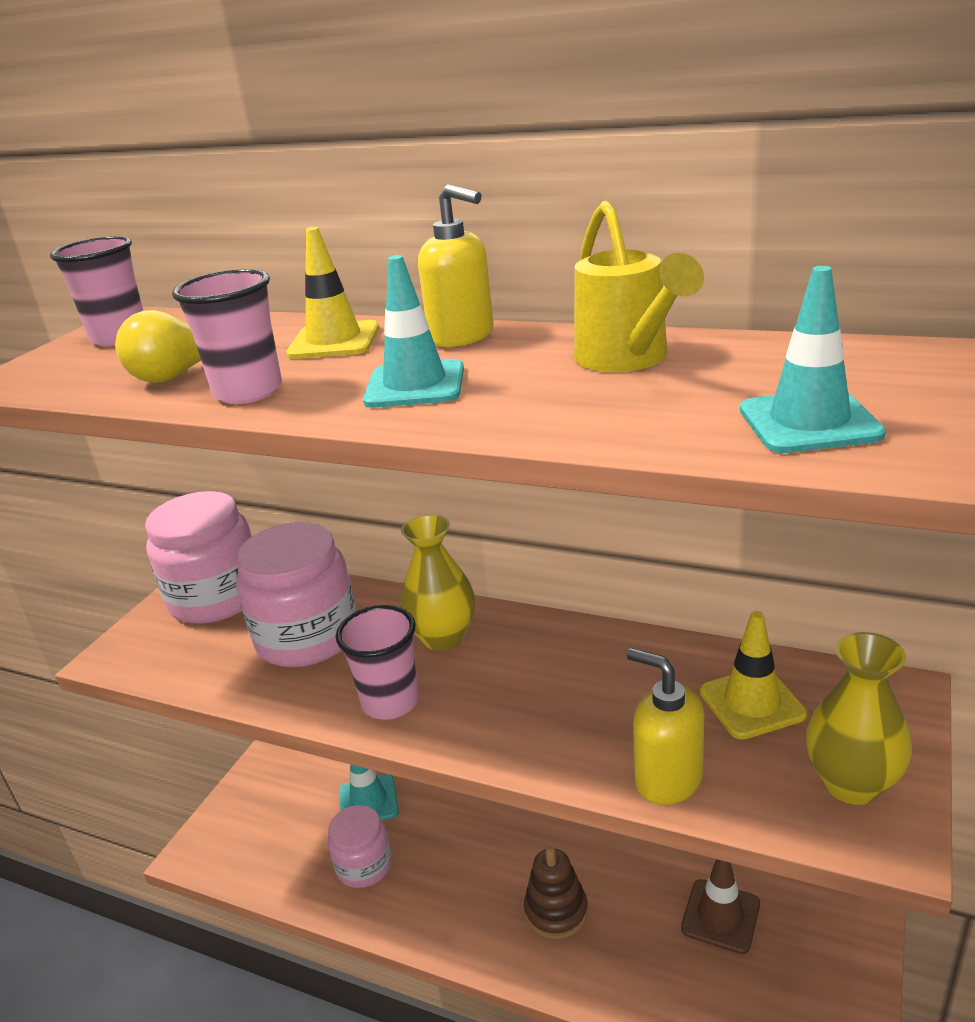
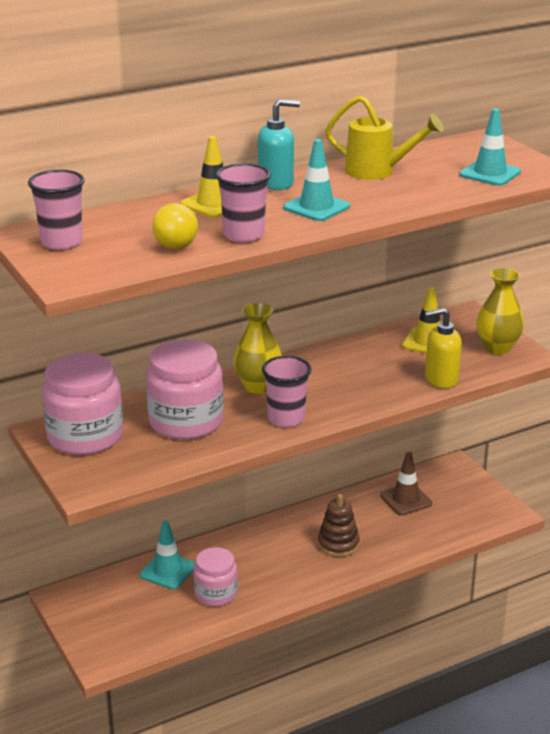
camera: 55 degrees left, 0 degrees up
(462, 336) = (276, 183): yellow soap dispenser -> turquoise soap dispenser

